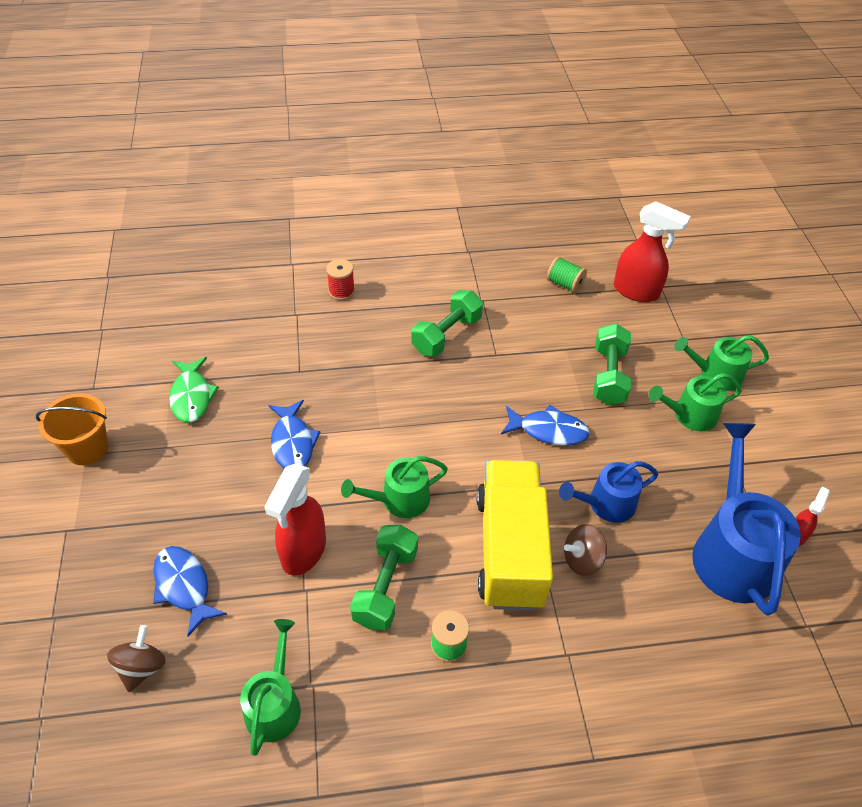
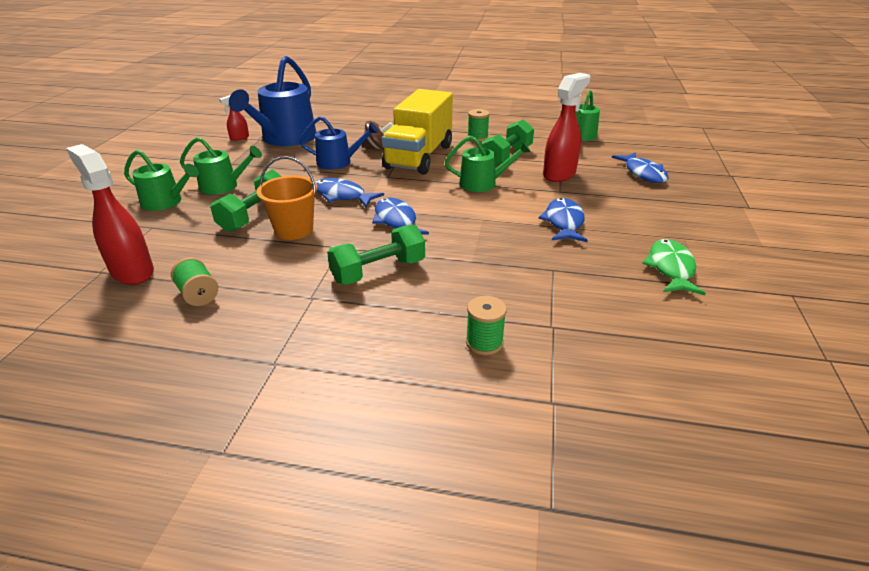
camera: 160 degrees left, 15 degrees down
(87, 448) = (764, 248): orange bucket -> orange bucket (294, 230)
(142, 667) = (661, 154): brown spinning top -> none
(341, 291) = (484, 342): red spool -> green spool
(466, 402) = (396, 221): none -> blue fish

